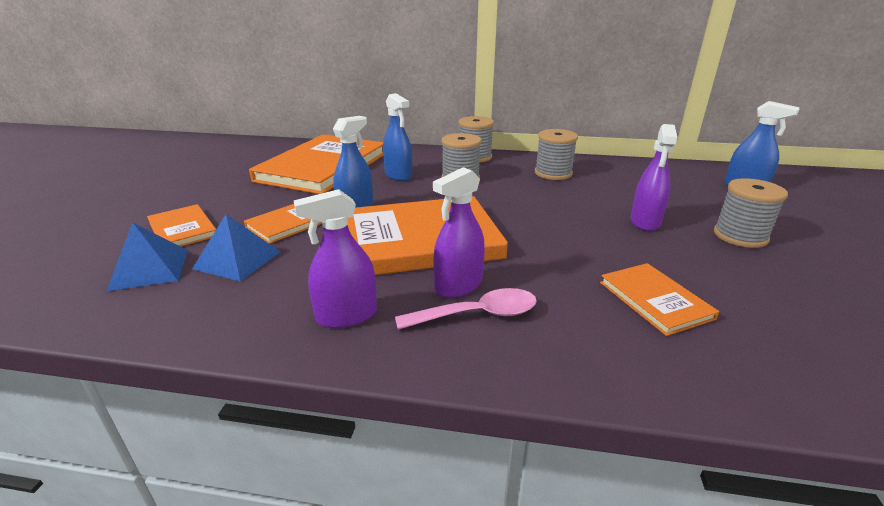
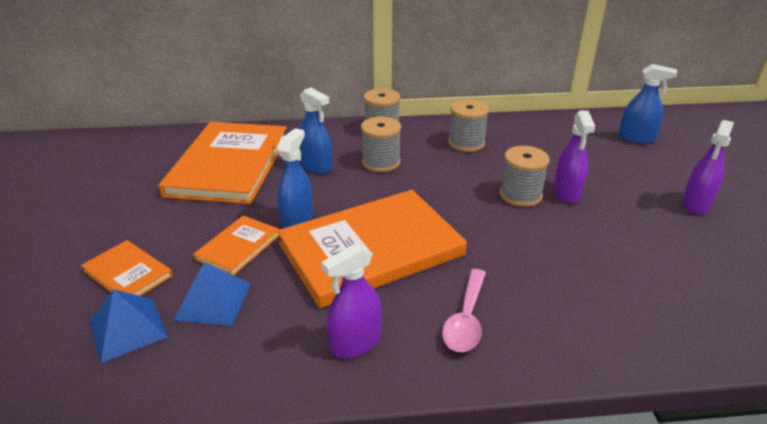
camera: 15 degrees left, 5 degrees up
(458, 285) = (437, 292): purple spray bottle -> purple spray bottle (696, 204)
(477, 314) = (466, 319): pink spoon -> pink spoon turned 135 degrees clockwise
(654, 300) = (599, 277): orange book -> none
(740, 236) = (645, 197): grey spool -> grey spool (520, 195)

